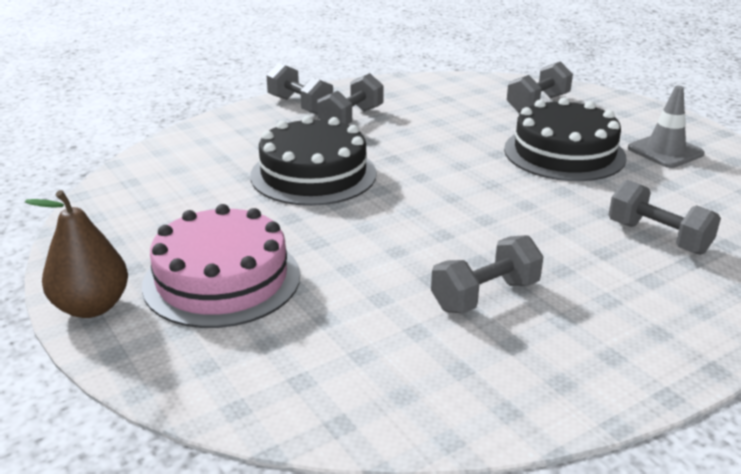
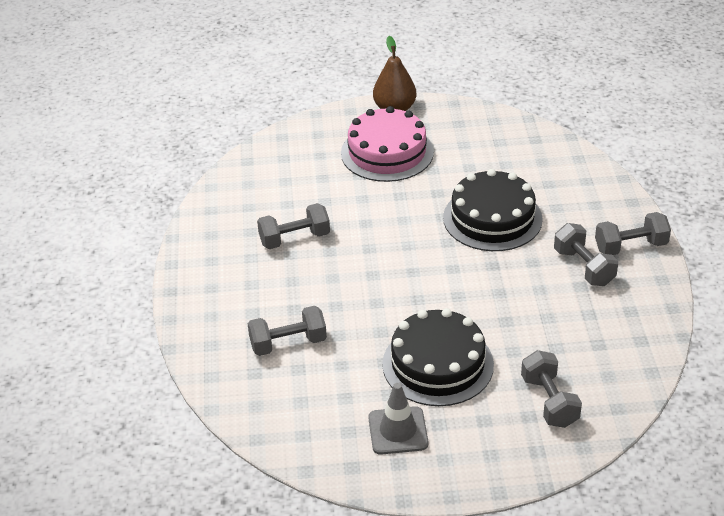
camera: 120 degrees right, 10 degrees up
(485, 296) = (294, 239): grey dumbbell -> grey dumbbell turned 75 degrees clockwise

